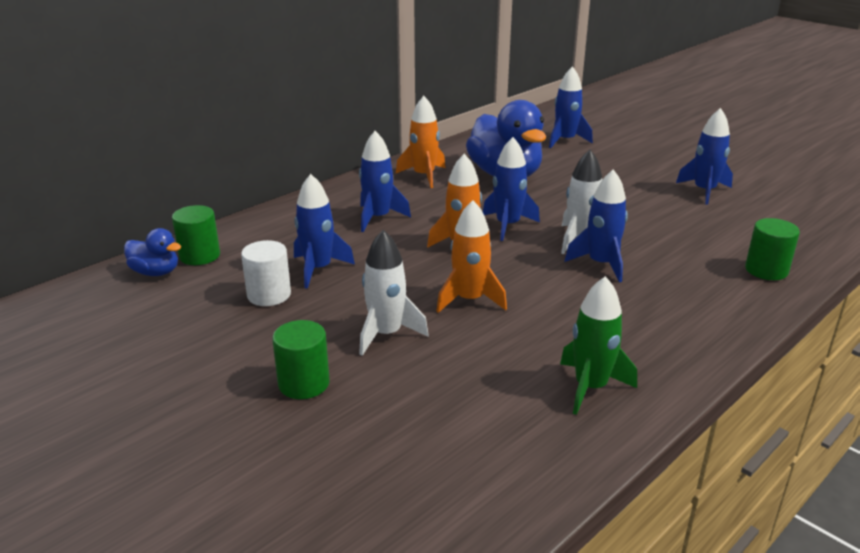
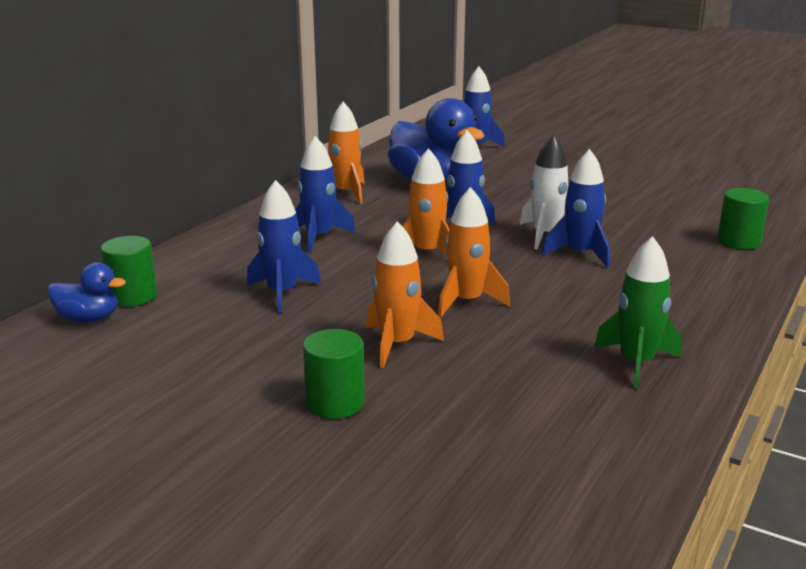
camera: 15 degrees left, 5 degrees down
(269, 295) = (241, 324): white cylinder -> none
(386, 334) = (397, 344): white rocket -> orange rocket
(704, 191) = (640, 180): blue rocket -> none

